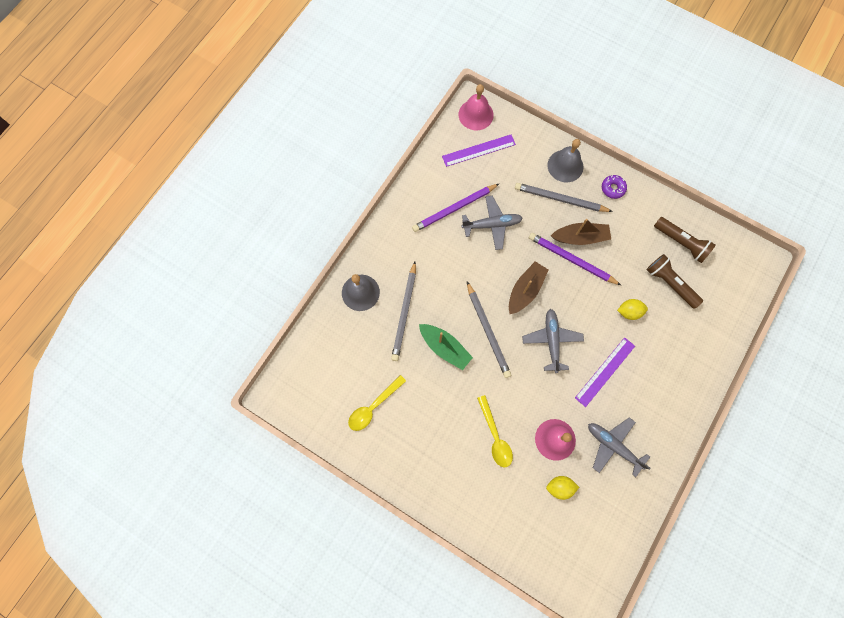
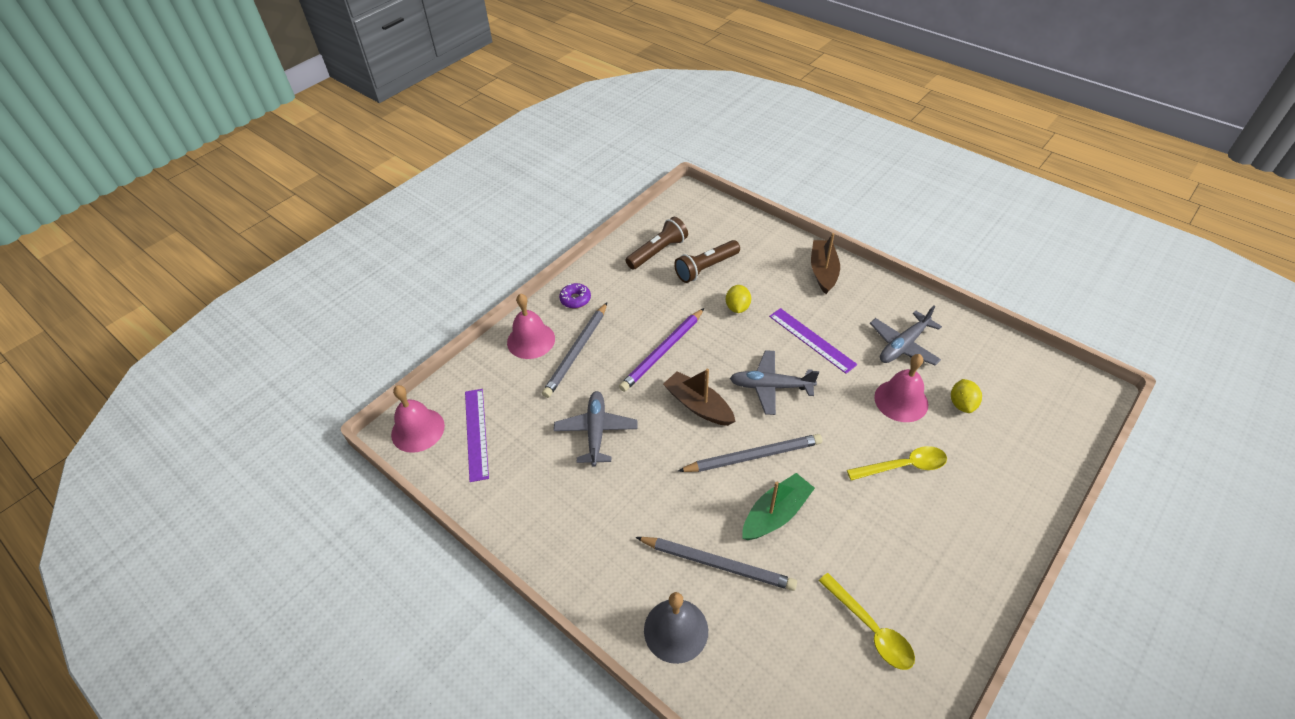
camera: 80 degrees left, 25 degrees down
(454, 209) = (560, 475): purple pencil -> none
(565, 166) = (531, 340): grey bell -> pink bell
(580, 237) = (634, 339): brown boat -> brown boat (823, 271)

